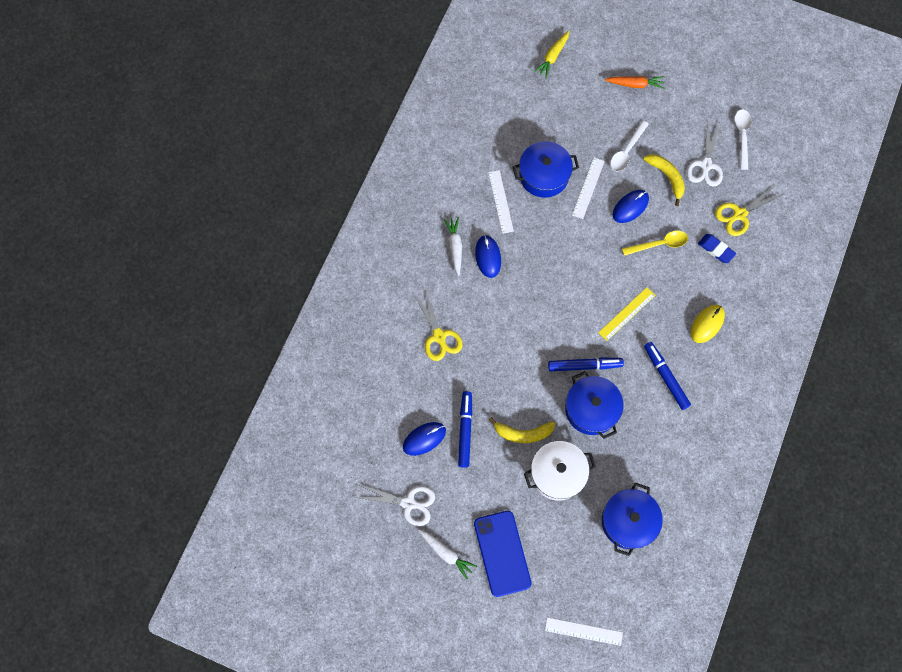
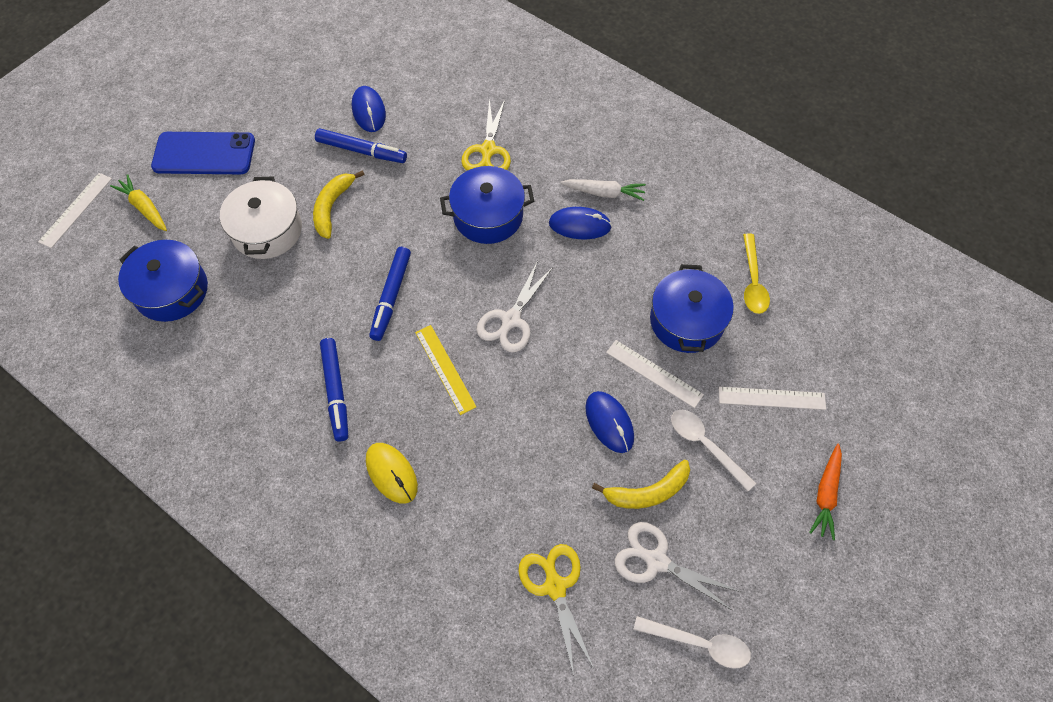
camera: 105 degrees right, 10 degrees down
(409, 503) = (302, 83): white scissors -> white scissors (510, 321)
(439, 337) = (488, 151): yellow scissors -> yellow scissors turned 75 degrees counterclockwise
(446, 553) = (231, 104): white carrot -> none
(501, 201) = (657, 259): white ruler -> white ruler (771, 398)
(552, 57) = (890, 385): yellow carrot -> yellow carrot (144, 207)
(591, 409) = (330, 288): blue pot -> blue pot (488, 216)
(659, 244) = (538, 445): yellow spoon -> yellow spoon (753, 281)
(665, 377) = (336, 392): blue marker -> blue marker turned 90 degrees clockwise
(716, 249) = (505, 527): blue eraser -> none

